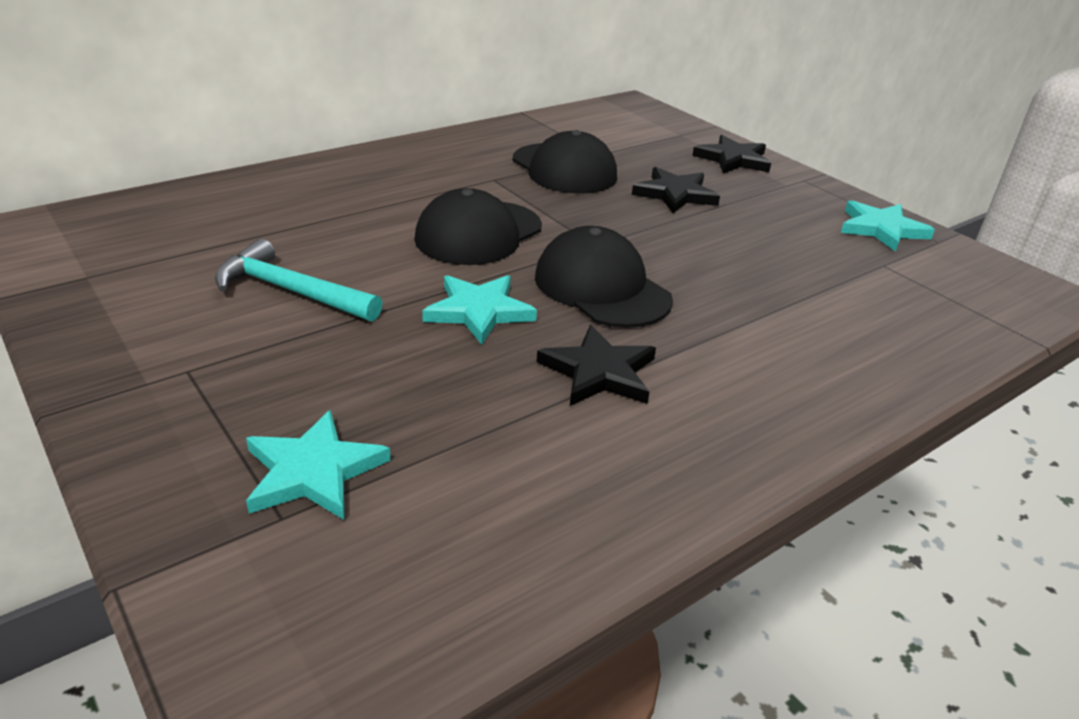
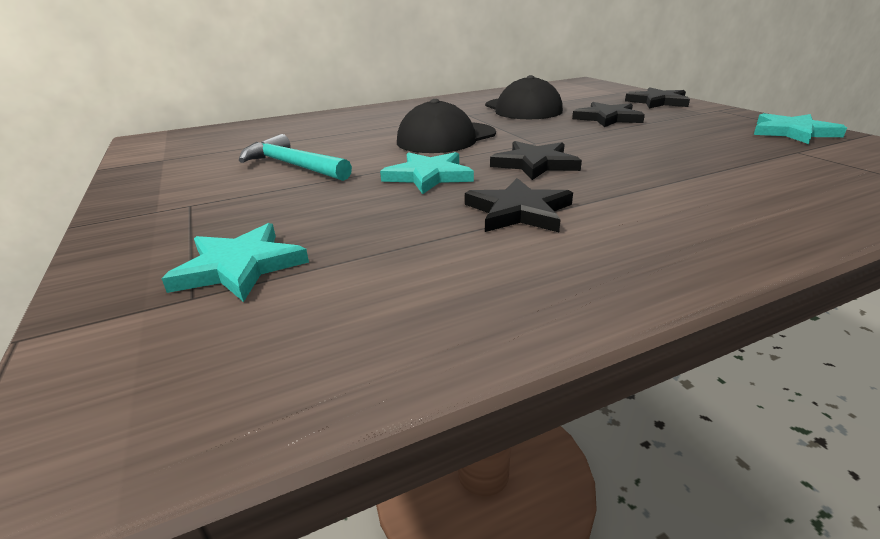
camera: 15 degrees right, 5 degrees down
(601, 288) = (535, 164): black cap -> black star

